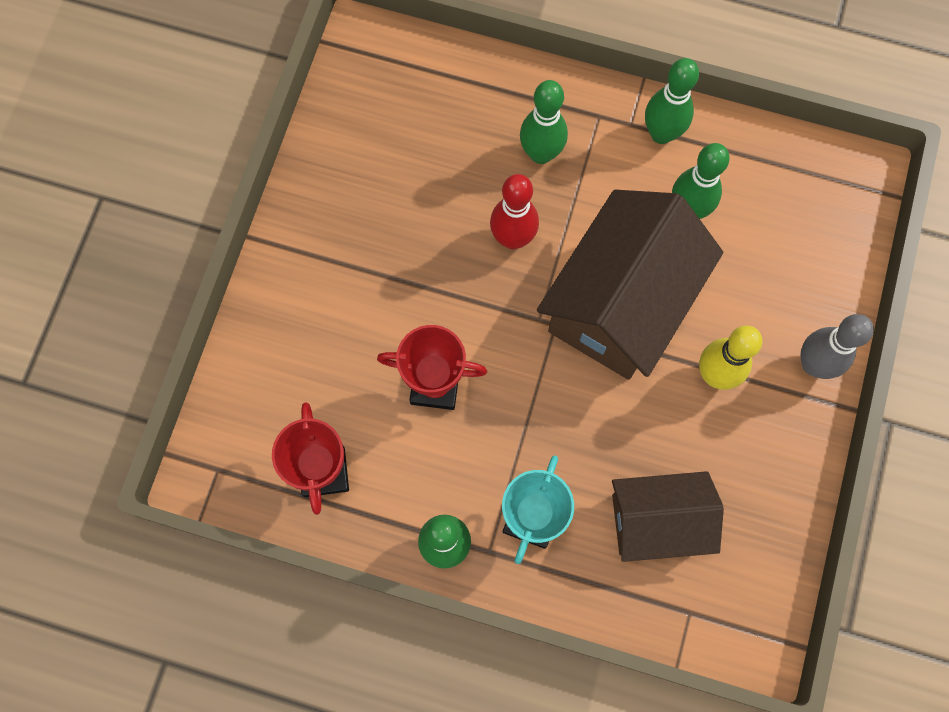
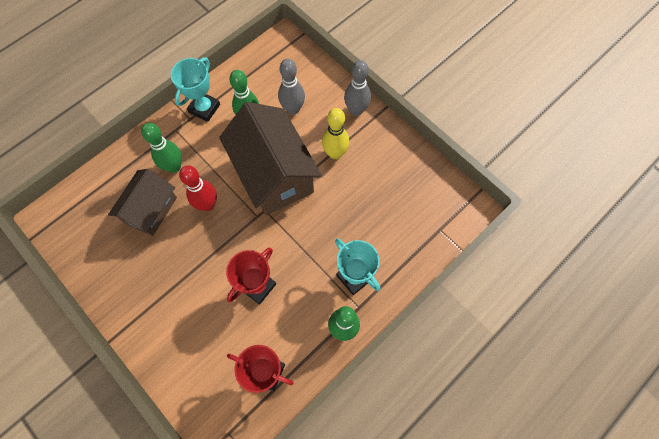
camera: 60 degrees left, 5 degrees down
(657, 521) = (389, 218): brown house -> brown house (151, 210)
(661, 133) = (204, 108): green bowling pin -> turquoise trophy
(749, 264) = (293, 109): none -> grey bowling pin

